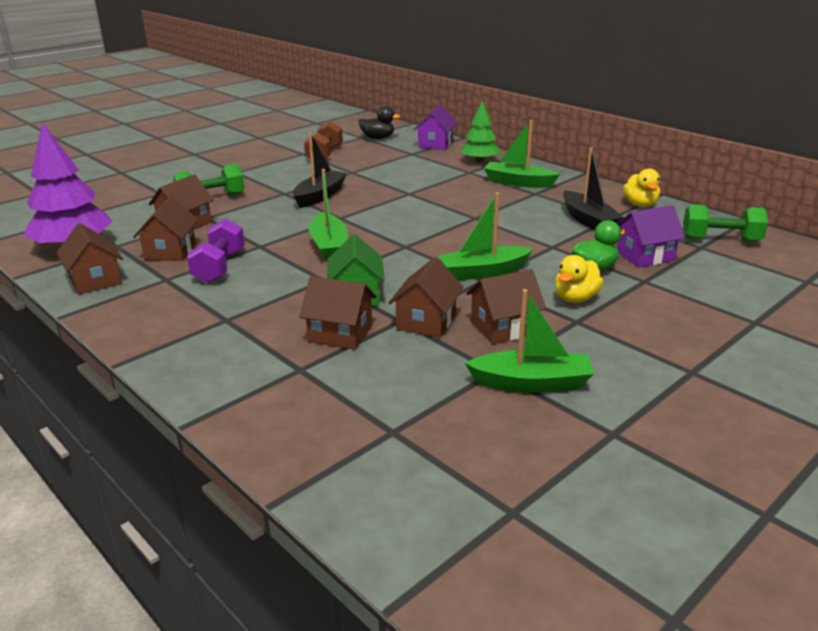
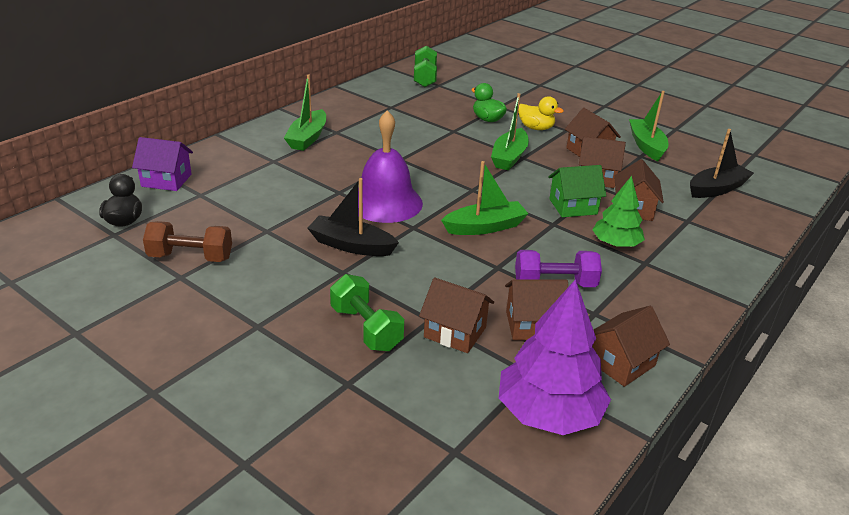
camera: 100 degrees left, 5 degrees up
(386, 209) = (385, 202): none -> purple bell
(479, 161) = (238, 155): green tree -> green tree (615, 244)
(483, 272) = (509, 157): green boat -> green boat turned 45 degrees clockwise
(588, 220) = (398, 115): black boat -> black boat (716, 189)
(640, 204) = (361, 95): yellow duck -> none
(644, 256) = (460, 102): purple house -> none

